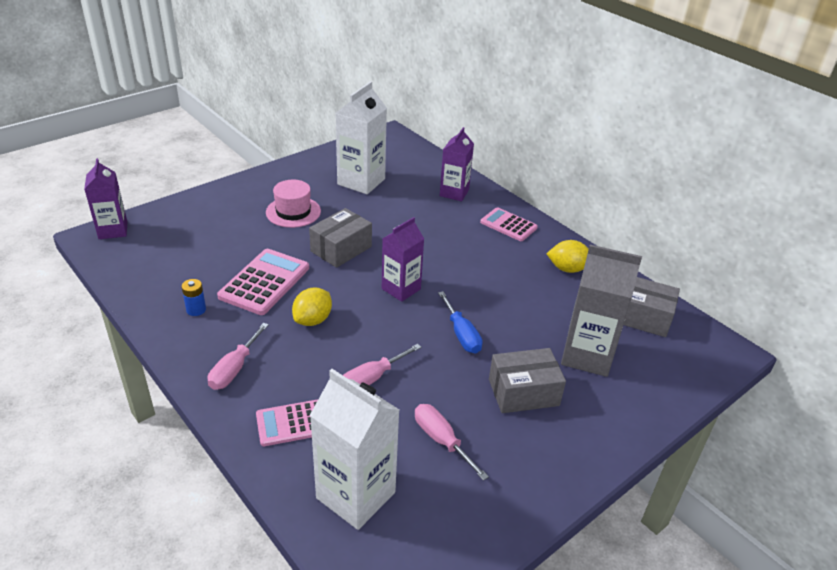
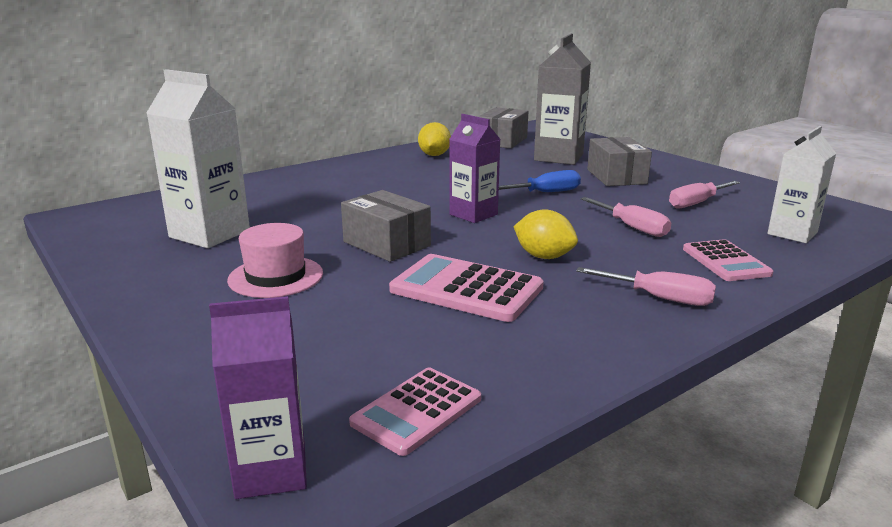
camera: 85 degrees left, 15 degrees down
(196, 310) = (544, 336): blue battery -> none
(355, 495) = (792, 233): white carton -> white carton, size x0.67
(454, 193) = (271, 188): purple carton -> none
(508, 225) = (352, 169): pink calculator -> pink calculator (417, 411)

